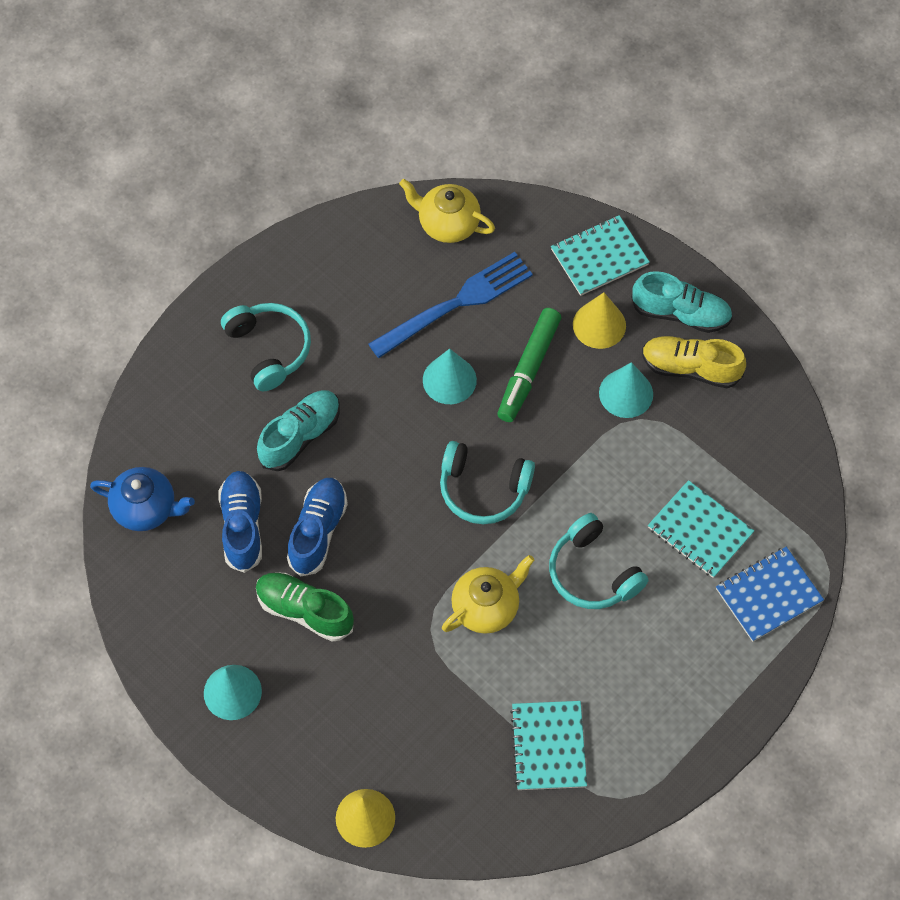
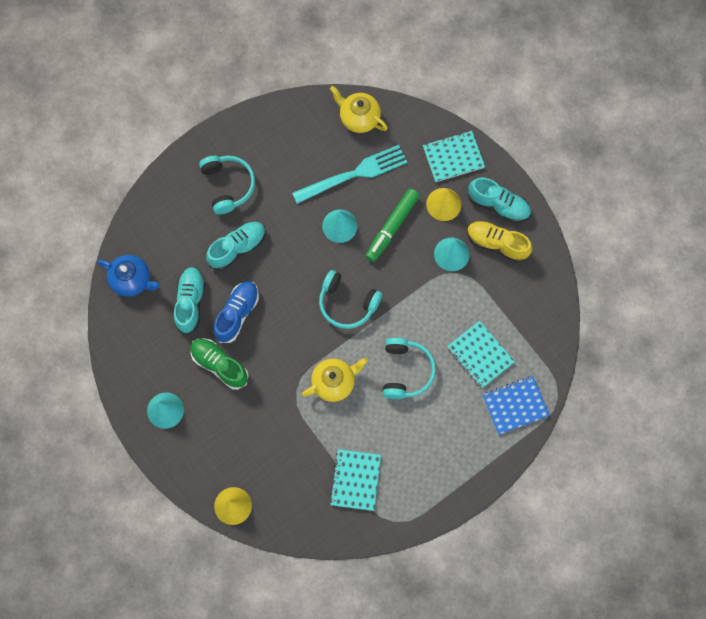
camera: 10 degrees right, 10 degrees up
(242, 526) = (190, 302): blue shoe -> turquoise shoe
(457, 303) = (354, 174): blue fork -> turquoise fork
(592, 573) = (406, 371): turquoise headphones -> turquoise headphones turned 150 degrees counterclockwise

